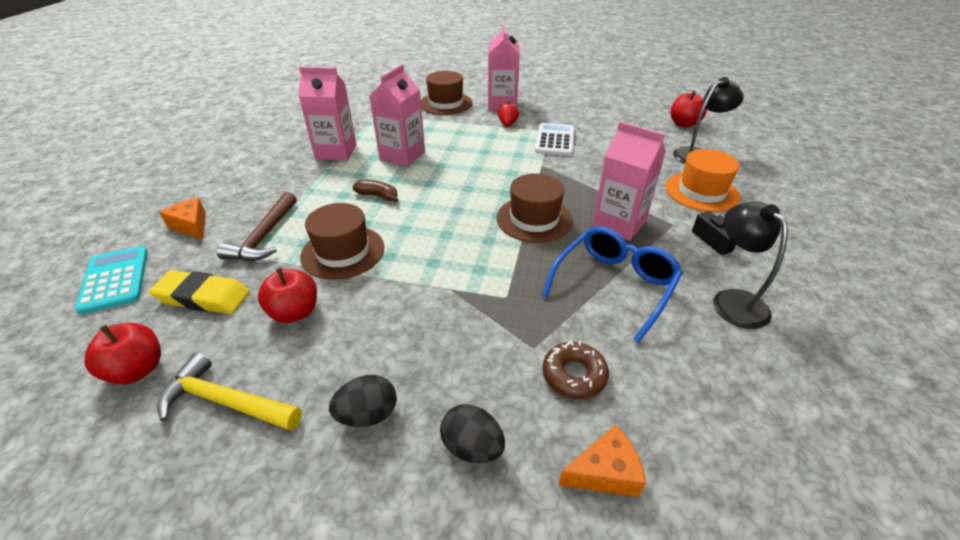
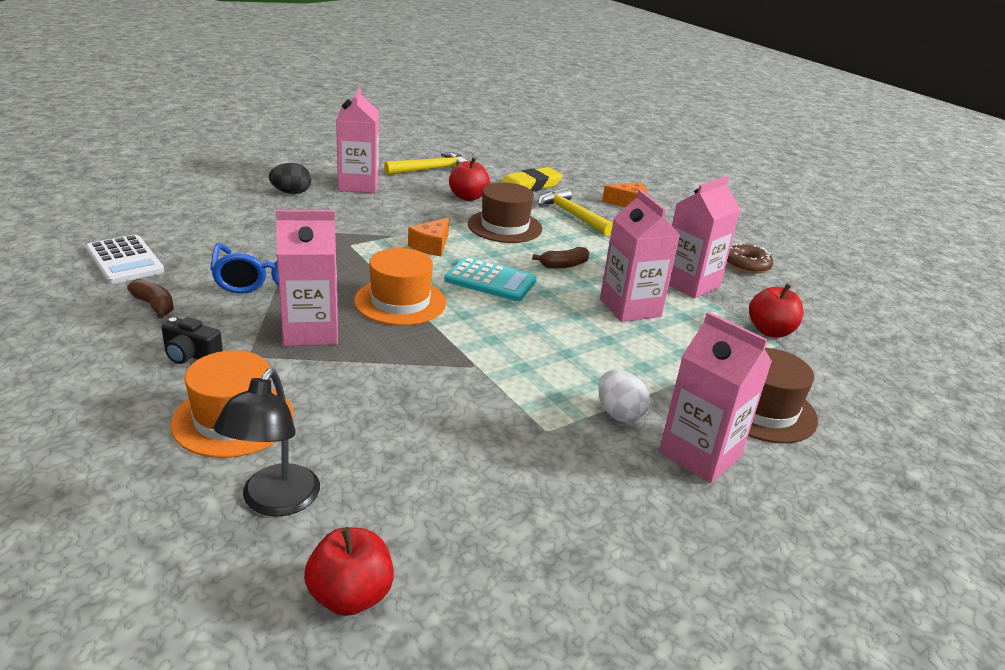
camera: 130 degrees right, 10 degrees down
(115, 279) = (591, 176): turquoise calculator -> turquoise calculator (490, 280)
(137, 370) = (493, 163): red apple -> red apple (770, 331)
(264, 236) = (572, 215): brown hammer -> yellow hammer
(368, 415) = (358, 185): black egg -> pink carton
(507, 124) = (619, 414): red strawberry -> white egg
(534, 219) = (400, 302): brown hat -> orange hat
(555, 140) = (516, 416): white calculator -> white calculator (124, 260)
(574, 375) = (260, 228): brown donut -> brown donut (747, 265)
(604, 472) = (213, 205): orange cheese -> orange cheese (431, 246)
(733, 300) = (154, 306): black lamp -> brown banana

